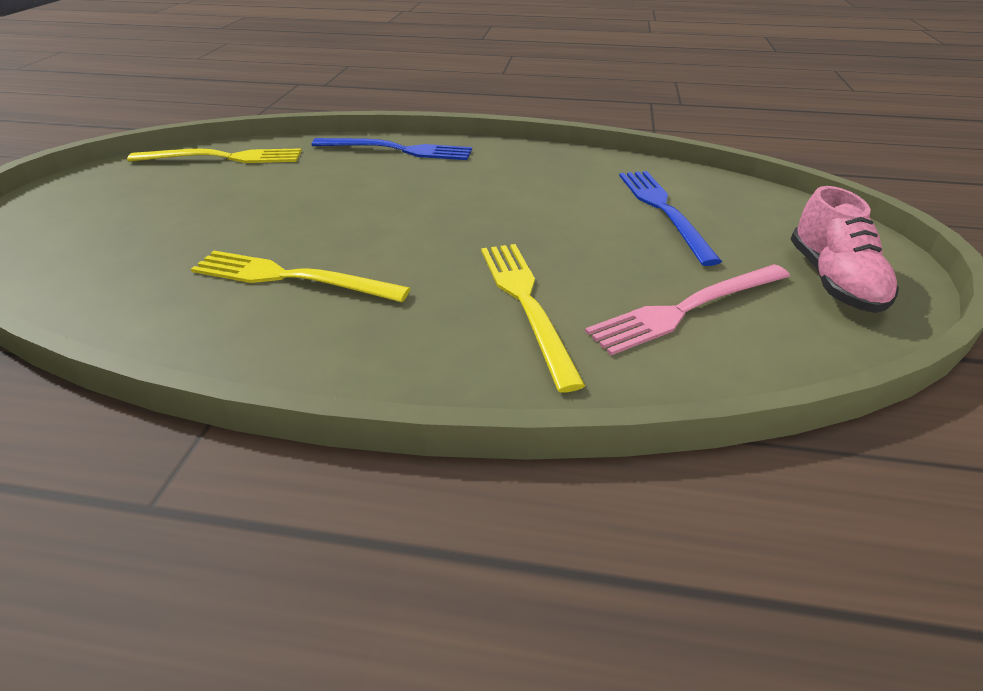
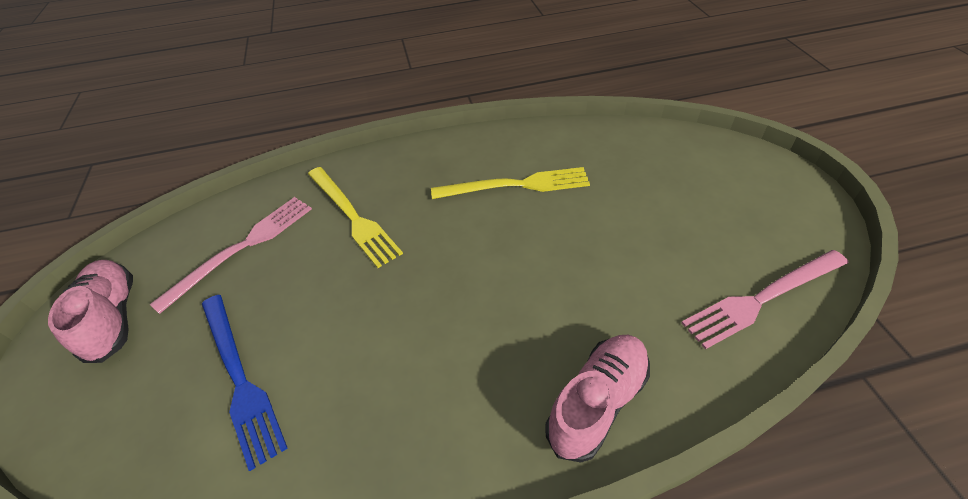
camera: 160 degrees right, 10 degrees up
(223, 158) = (762, 298): yellow fork -> pink fork
(398, 150) = (597, 402): blue fork -> pink shoe

